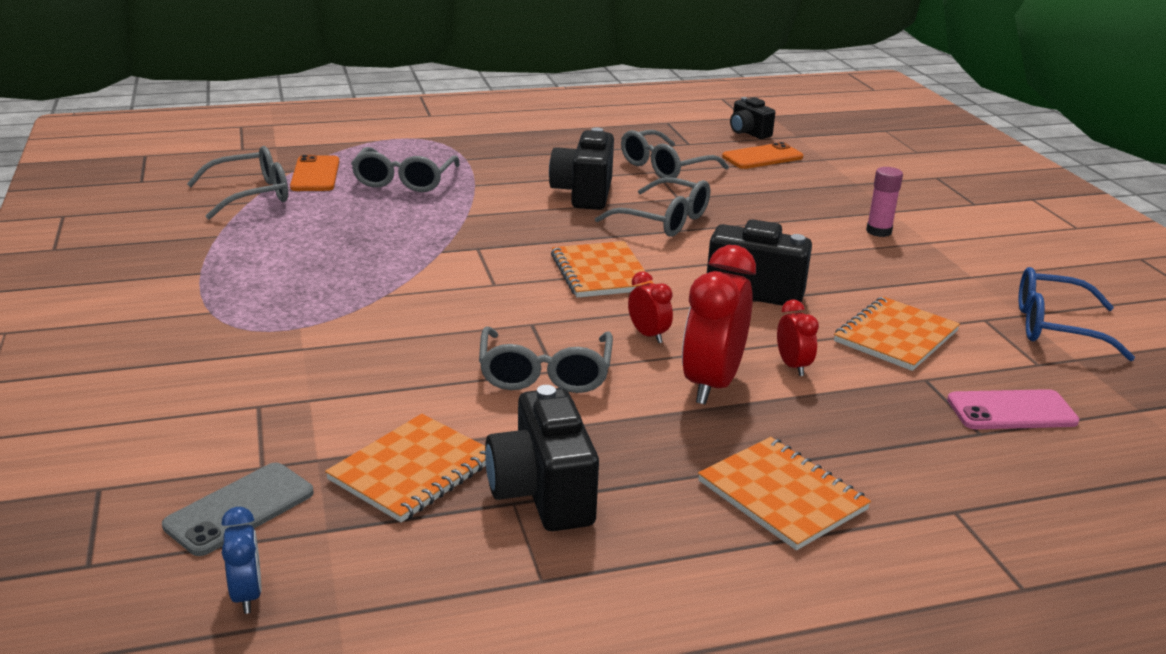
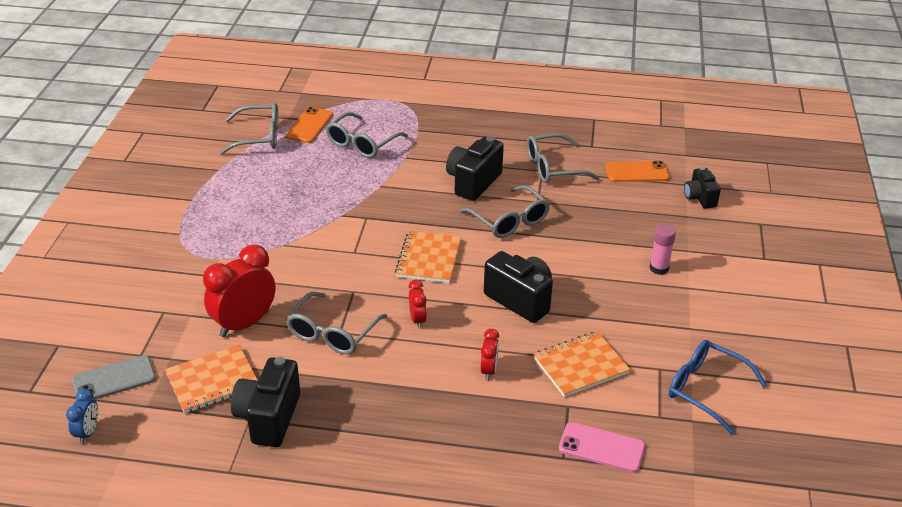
camera: 25 degrees right, 10 degrees up
(711, 384) = (425, 369): red clock -> red clock (244, 324)
(748, 133) = (649, 143): black camera -> black camera (699, 198)
(782, 495) = (399, 462): orange notebook -> none

